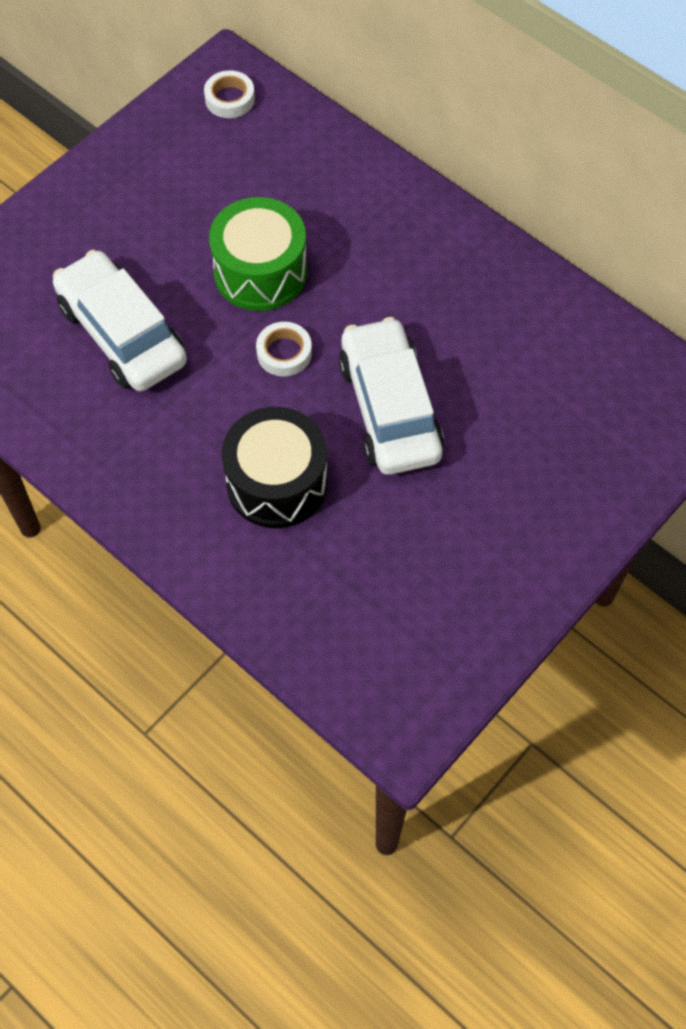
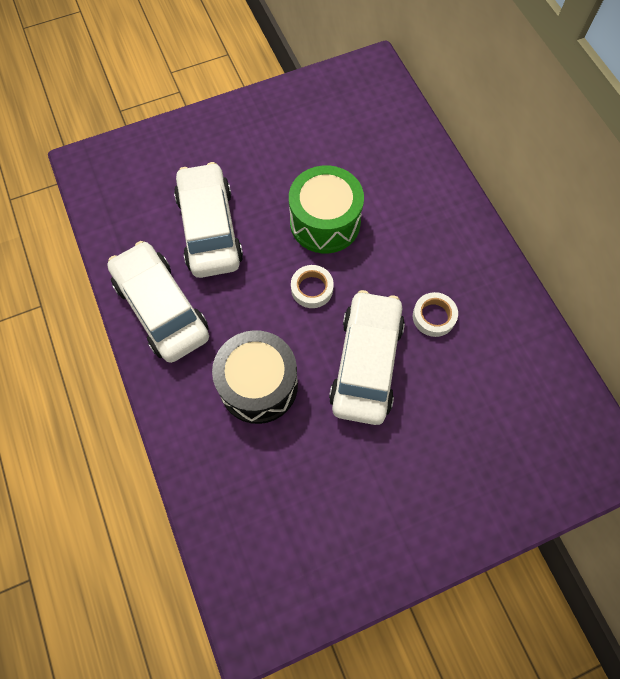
camera: 25 degrees right, 5 degrees up
(113, 446) = (162, 308): none -> white car
(230, 99) = (365, 90): white tape -> white tape (434, 316)

